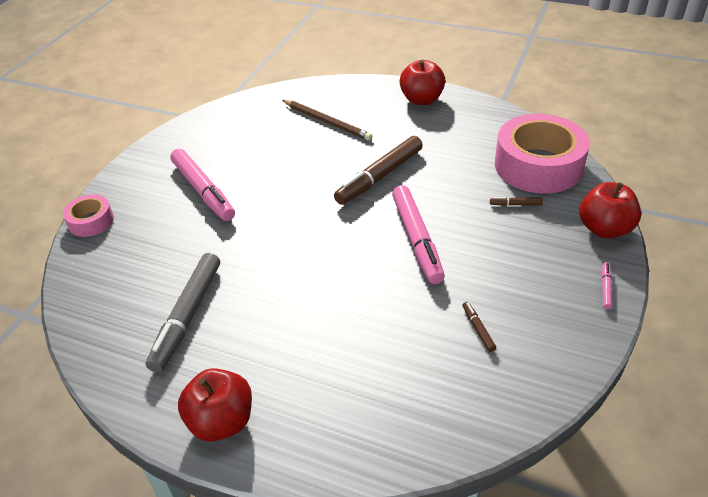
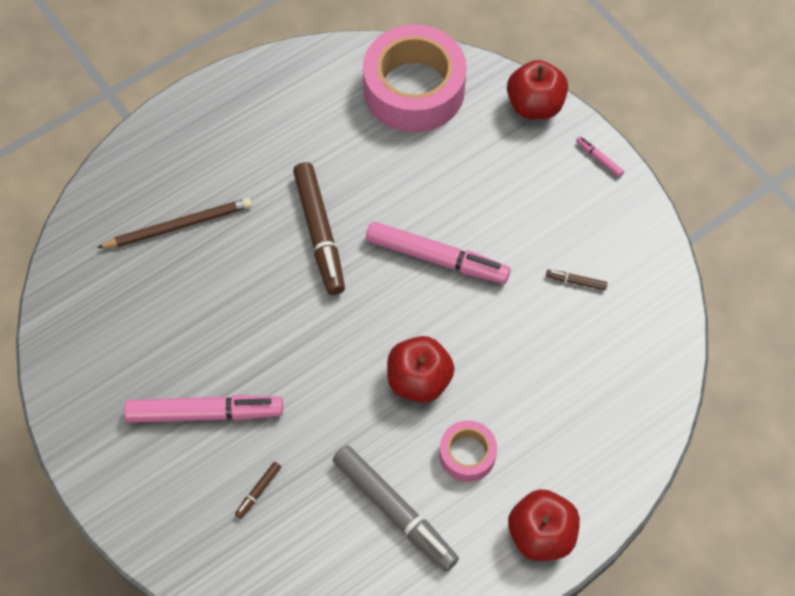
camera: 60 degrees left, 20 degrees up
(91, 221) = (168, 553): pink tape -> pink tape (467, 454)
(421, 100) = (218, 111): red apple -> red apple (419, 380)
(515, 204) = (452, 147): brown marker -> brown marker (258, 491)

